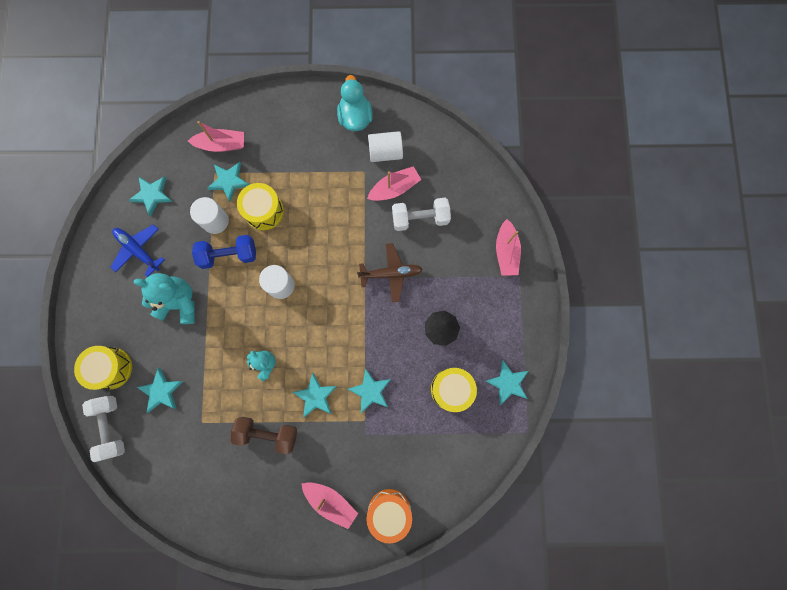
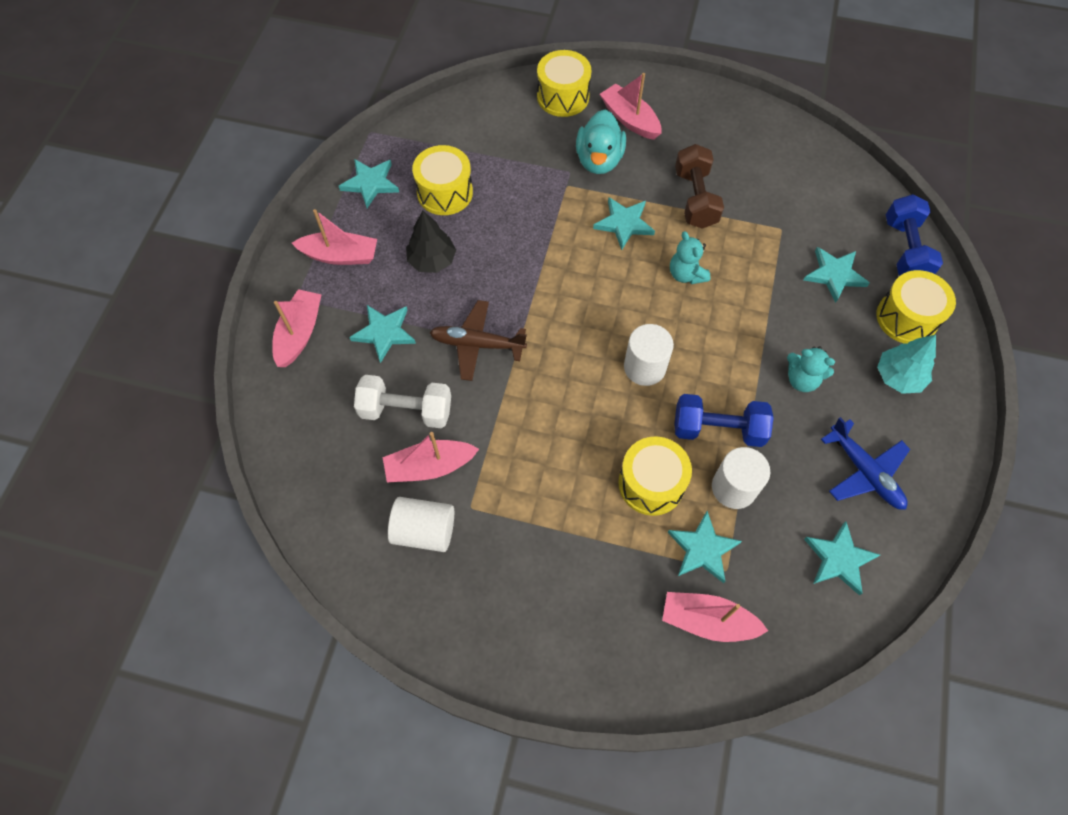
camera: 165 degrees left, 15 degrees down
(111, 427) = (905, 250): white dumbbell -> blue dumbbell
(117, 321) = (898, 377): none -> turquoise tree
(179, 303) = (802, 379): turquoise teddy bear -> turquoise teddy bear, size x0.60
(267, 433) = (695, 198): brown dumbbell -> brown dumbbell turned 60 degrees clockwise
(355, 117) = (456, 609): turquoise duck -> turquoise duck (599, 160)
(370, 391) = (550, 213): turquoise star -> turquoise star (384, 333)
(389, 511) = (563, 96): orange drum -> yellow drum
(504, 316) = (340, 255): none -> pink boat

